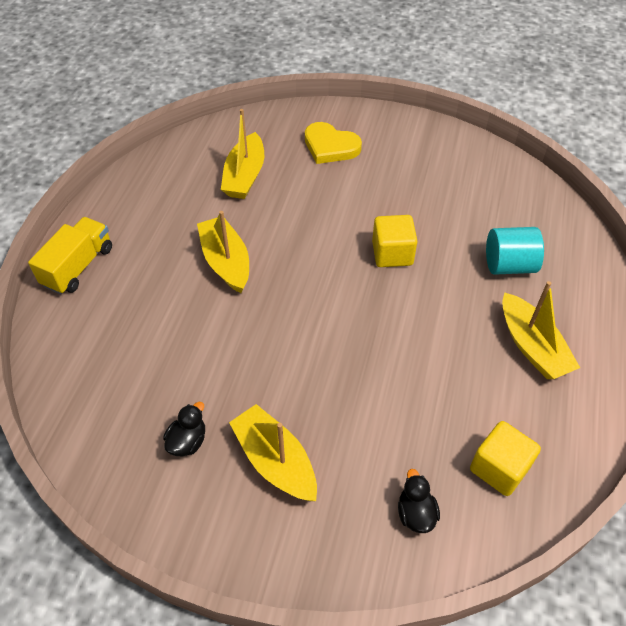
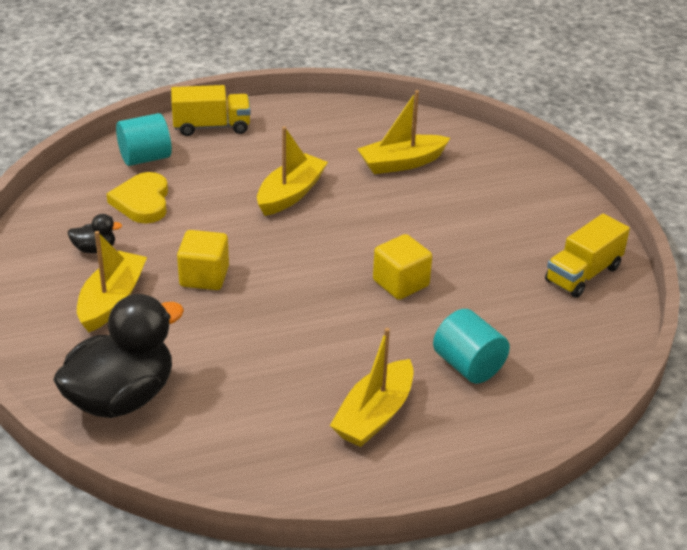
camera: 55 degrees right, 15 degrees down
(79, 337) = (145, 158): none -> turquoise cylinder
(330, 146) = (499, 195): yellow heart -> yellow heart (142, 202)
(415, 513) = (121, 398): black duck -> black duck, size x2.33
(450, 155) = (583, 274): none -> yellow truck
(499, 468) = (208, 436): yellow cube -> yellow cube (204, 277)

